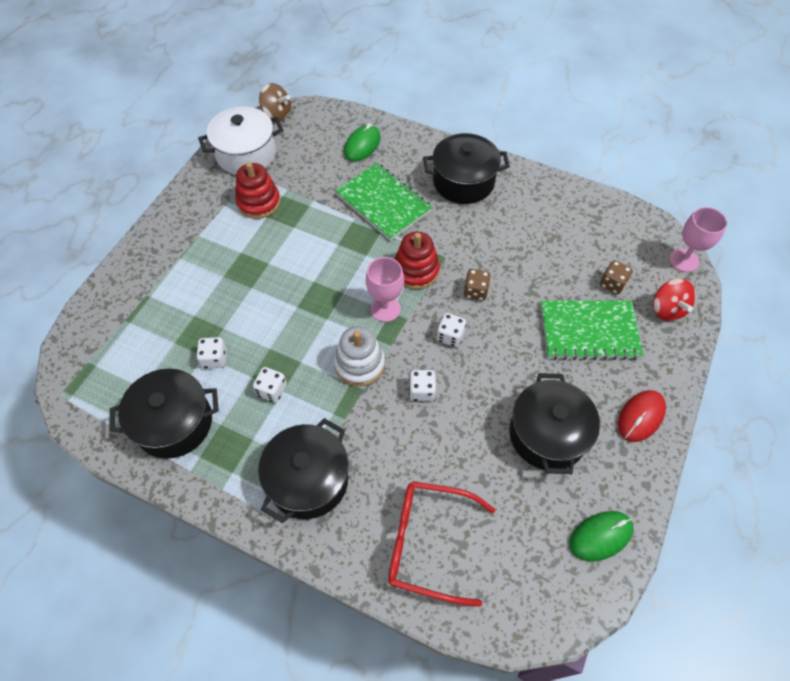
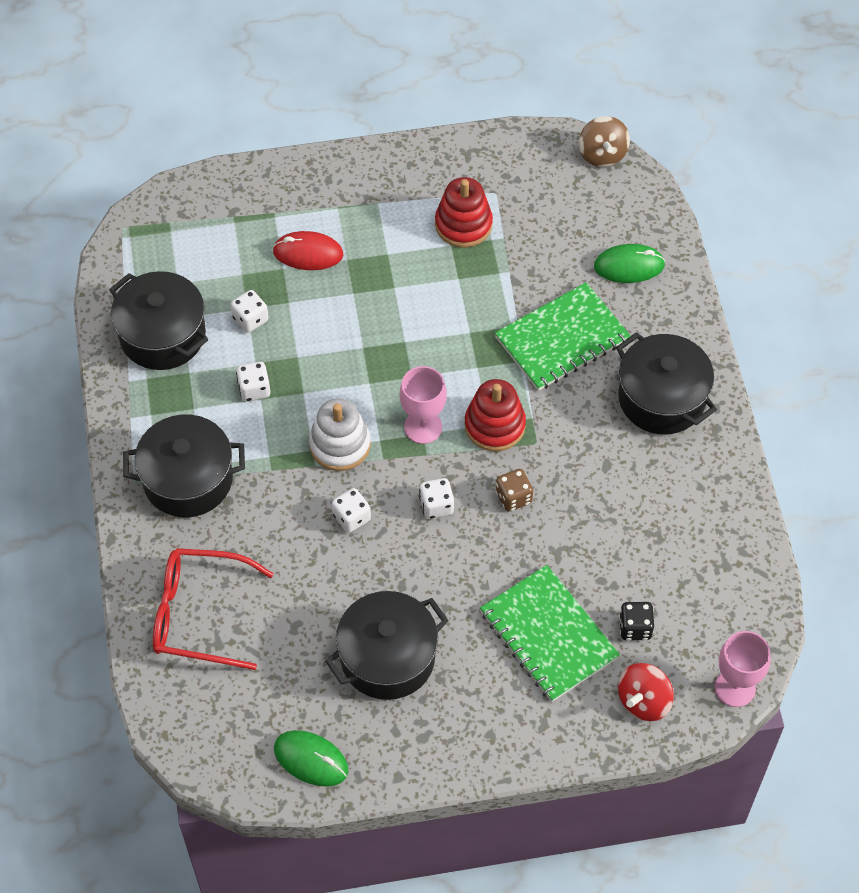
camera: 55 degrees right, 0 degrees up
(246, 154) = (518, 167): white pot -> none
(383, 203) = (562, 339): green notebook -> green notebook turned 45 degrees clockwise
(428, 543) = (199, 614): red glasses -> red glasses turned 60 degrees counterclockwise
(612, 284) = (635, 628): brown dice -> black dice
(640, 417) = (476, 736): red mouse -> red mouse (308, 253)

